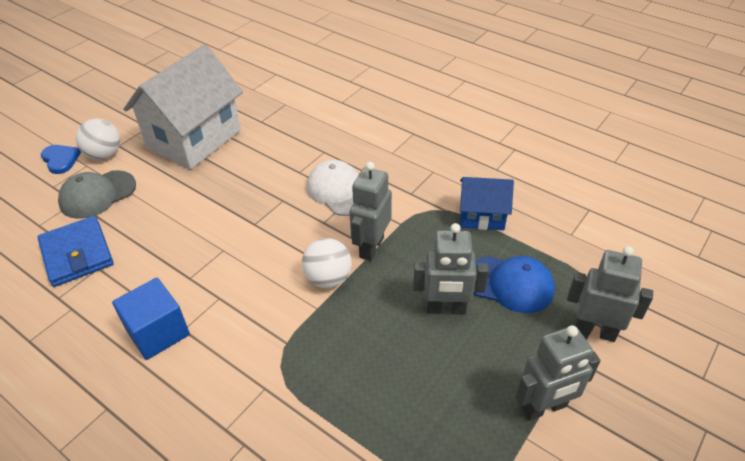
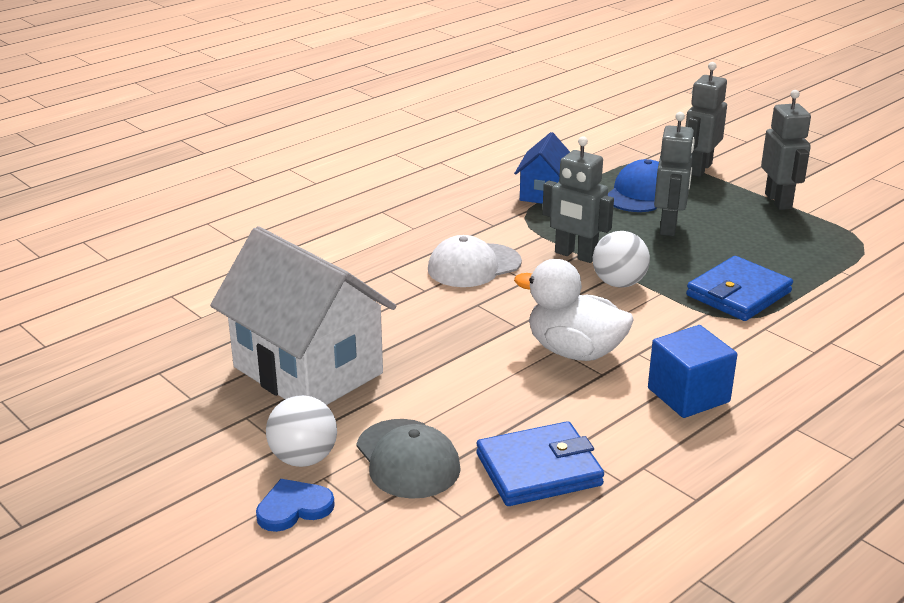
camera: 80 degrees left, 15 degrees down
(220, 259) = (574, 351): none -> white duck
(324, 367) = (738, 294): none -> blue wallet

